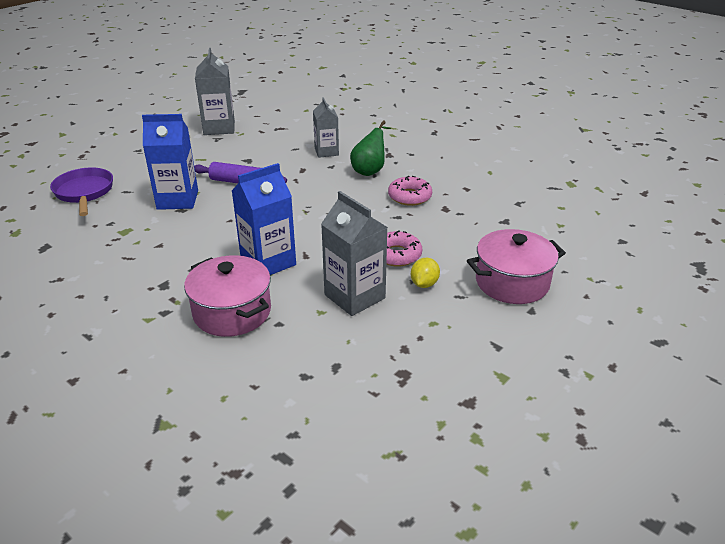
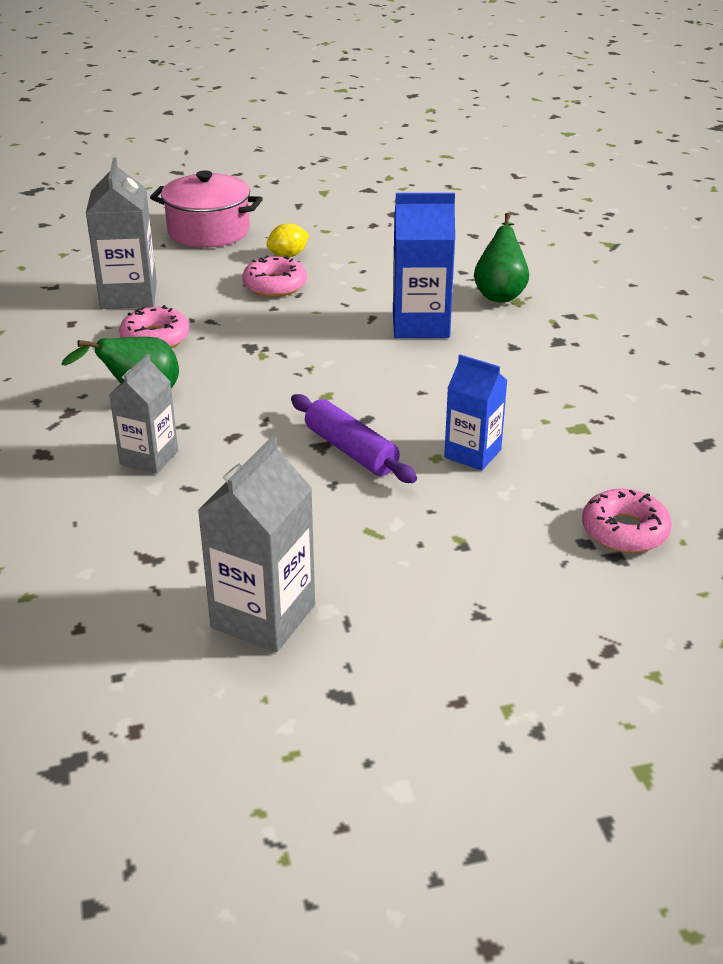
camera: 145 degrees left, 0 degrees up
(84, 192) = (624, 531): purple pan -> pink donut
(177, 200) = (472, 454): blue carton -> blue carton, size x0.66
(232, 312) = (500, 293): pink pot -> green pear
(354, 296) = (367, 267): grey carton -> grey carton (129, 296)

